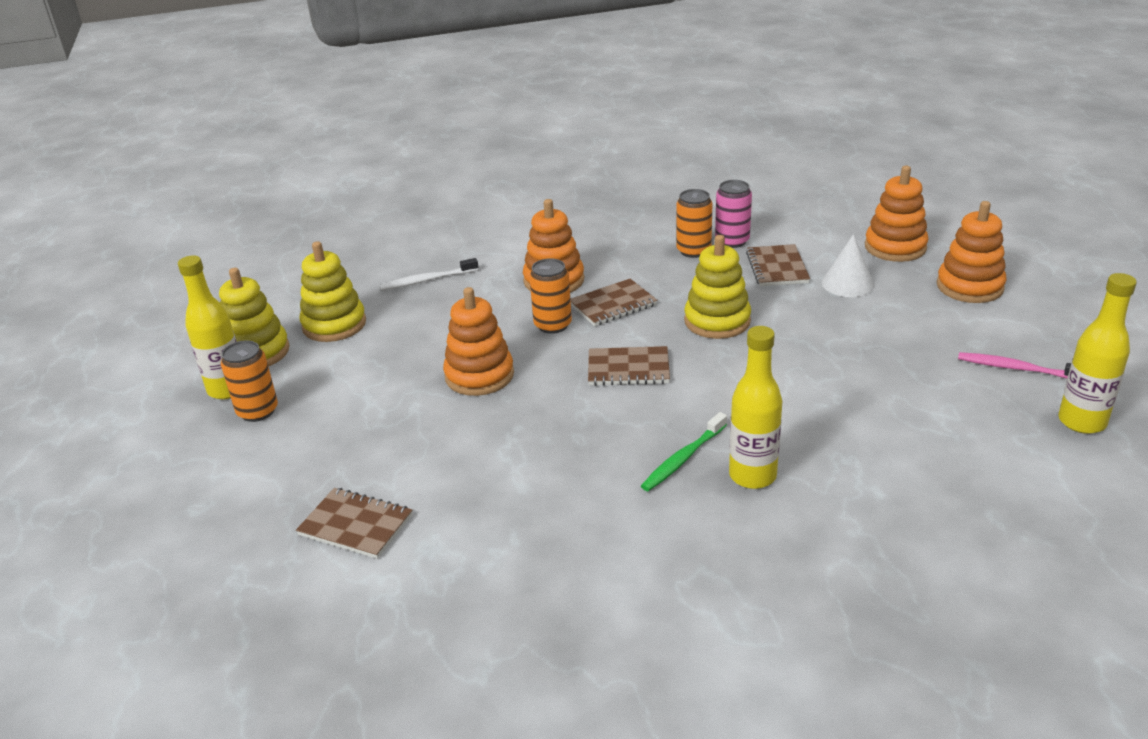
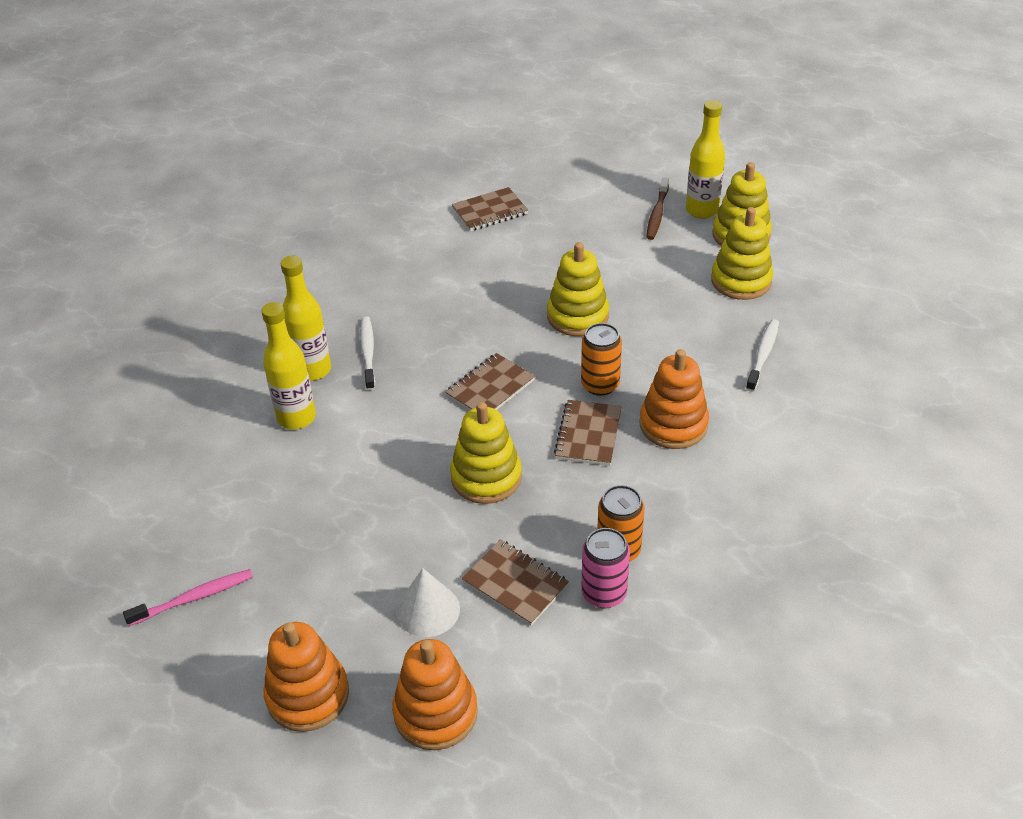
camera: 130 degrees right, 10 degrees up
(258, 411) = (657, 214): orange can -> brown toothbrush
(479, 375) = (577, 316): orange stacking toy -> yellow stacking toy
(683, 458) = (368, 352): green toothbrush -> white toothbrush
(1081, 422) = (112, 569): yellow bottle -> yellow bottle (296, 418)

